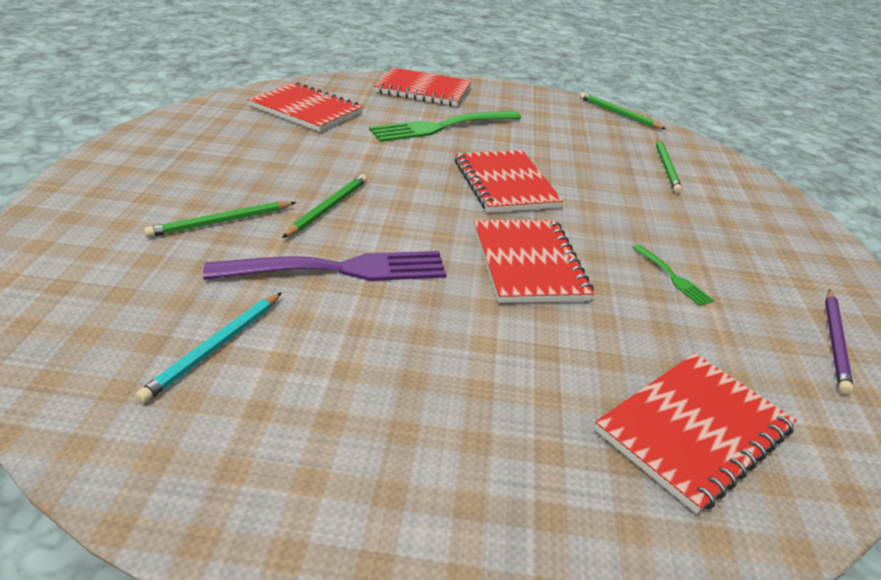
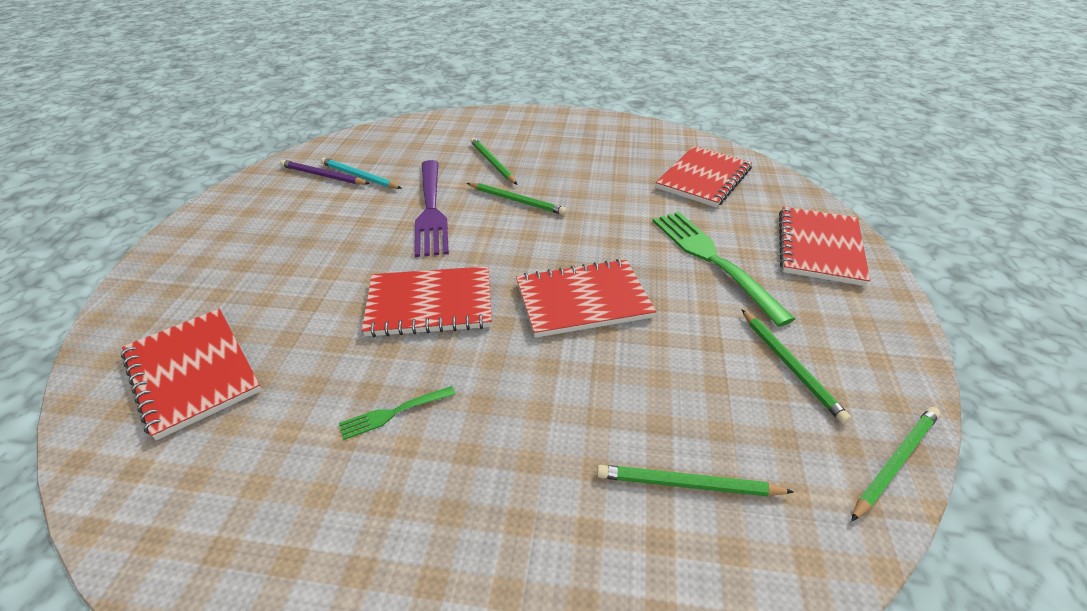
camera: 95 degrees right, 5 degrees up
(556, 123) = (790, 366): none -> green pencil
(835, 342) = (238, 549): purple pencil -> purple pencil (323, 176)

